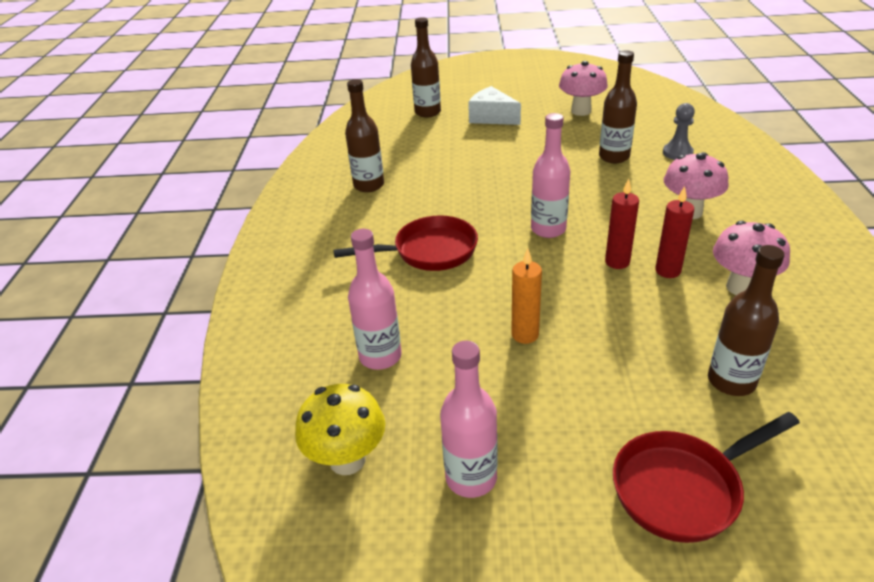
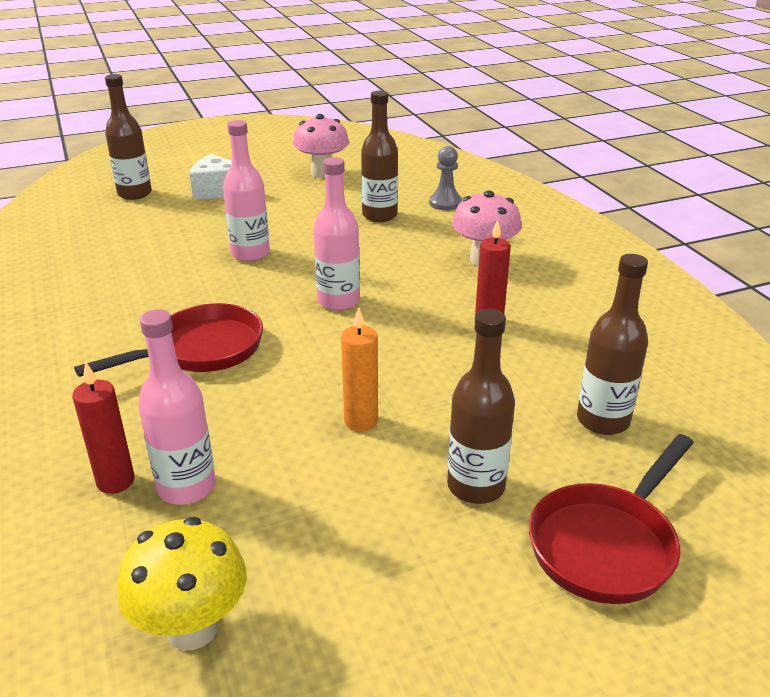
camera: 25 degrees left, 5 degrees down
(369, 185) = (88, 286): brown bottle -> brown bottle (476, 486)
(471, 478) = (366, 602): pink bottle -> pink bottle (250, 254)
(617, 262) = (431, 322): red candle -> red candle (115, 481)
(741, 287) = (569, 325): pink mushroom -> none

